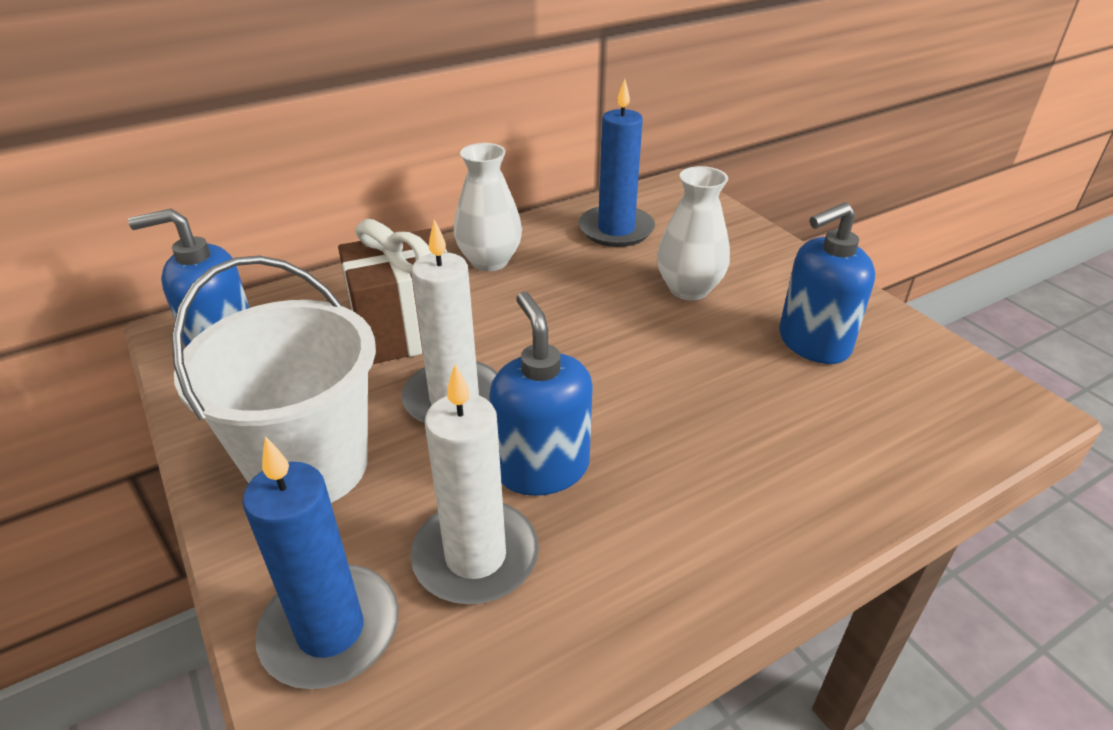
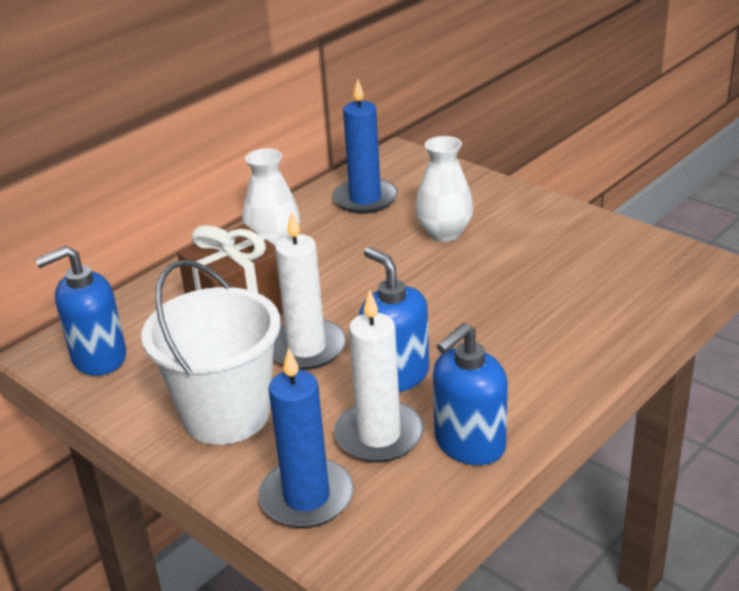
camera: 15 degrees left, 5 degrees down
(813, 343) = (551, 252): blue soap dispenser -> blue soap dispenser (469, 444)

